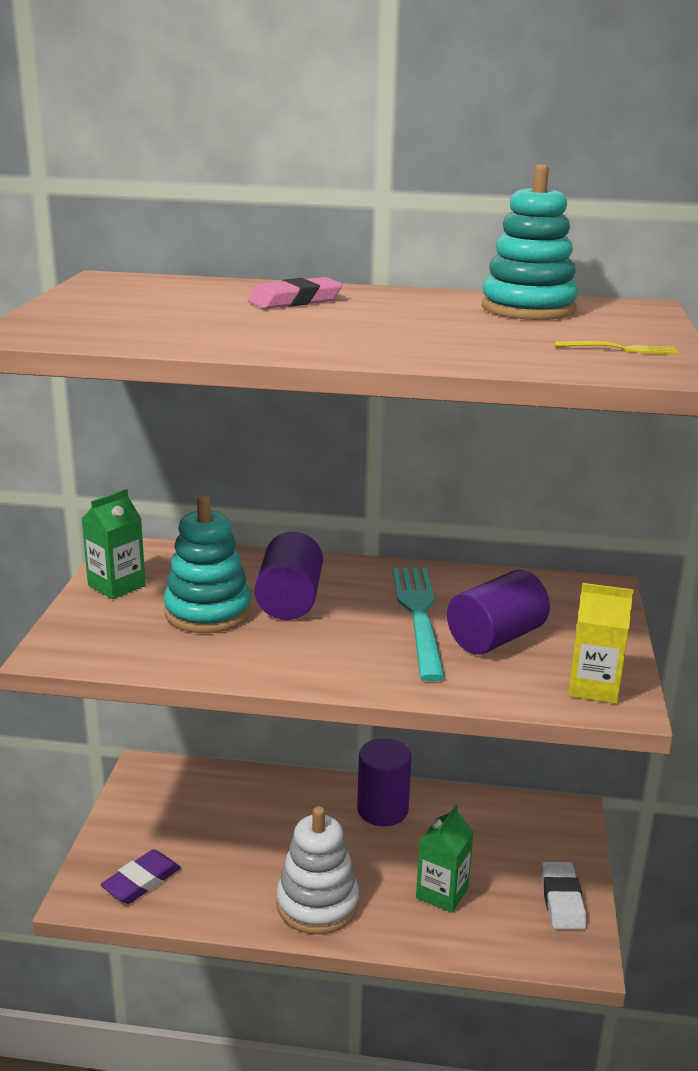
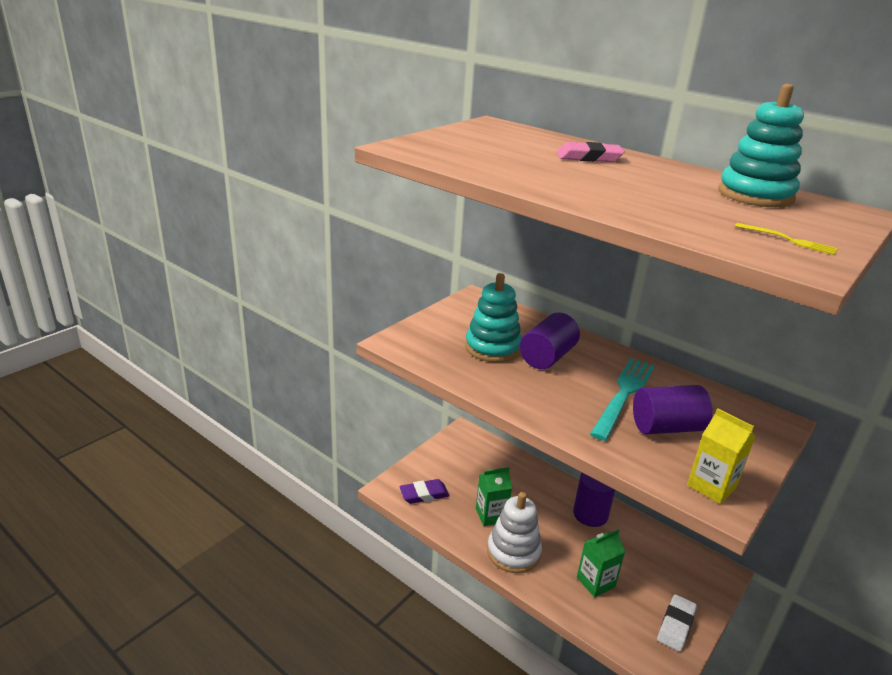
camera: 30 degrees right, 5 degrees up
(116, 585) = (453, 316): green carton -> green carton (491, 515)

